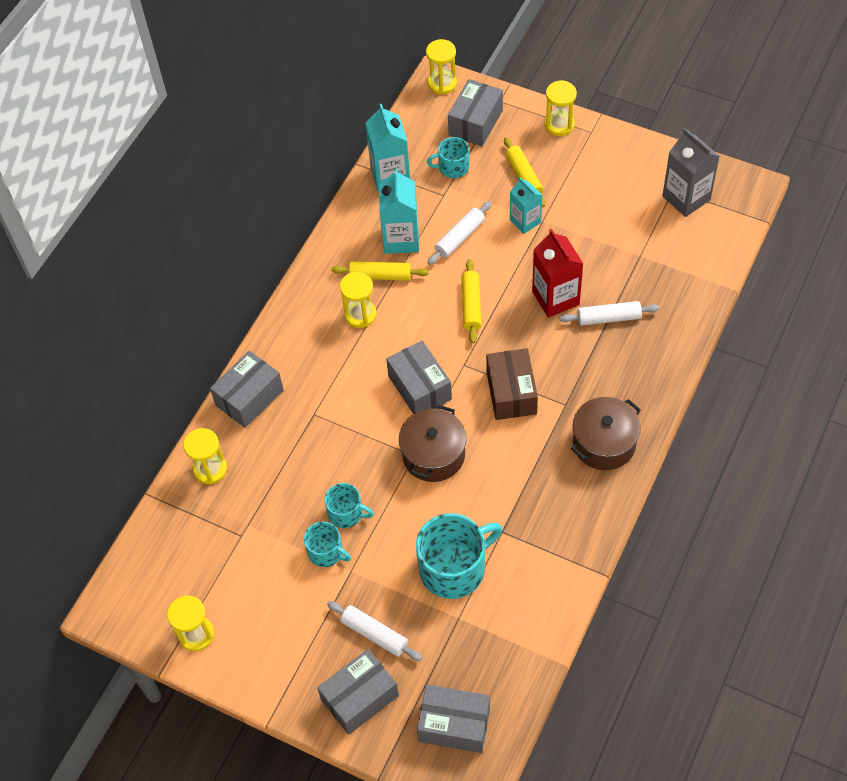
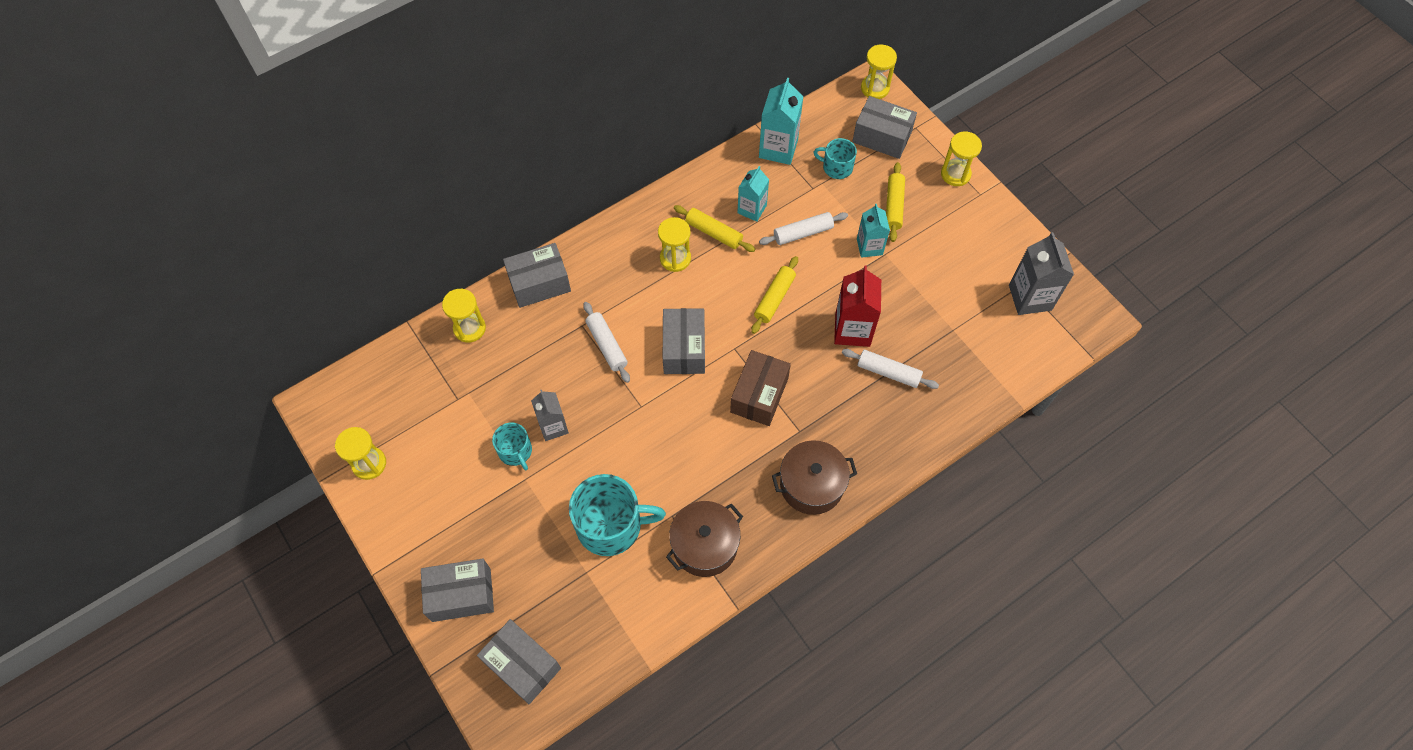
camera: 25 degrees right, 5 degrees up
(346, 513) = (553, 427): turquoise mug -> grey carton
(374, 634) = (508, 546): white rolling pin -> white rolling pin (607, 345)
(401, 239) = (752, 209): turquoise carton -> turquoise carton, size x0.65
(433, 455) = (658, 415): brown pot -> brown pot (704, 545)
(475, 123) = (882, 137): grey box -> grey box turned 60 degrees clockwise

